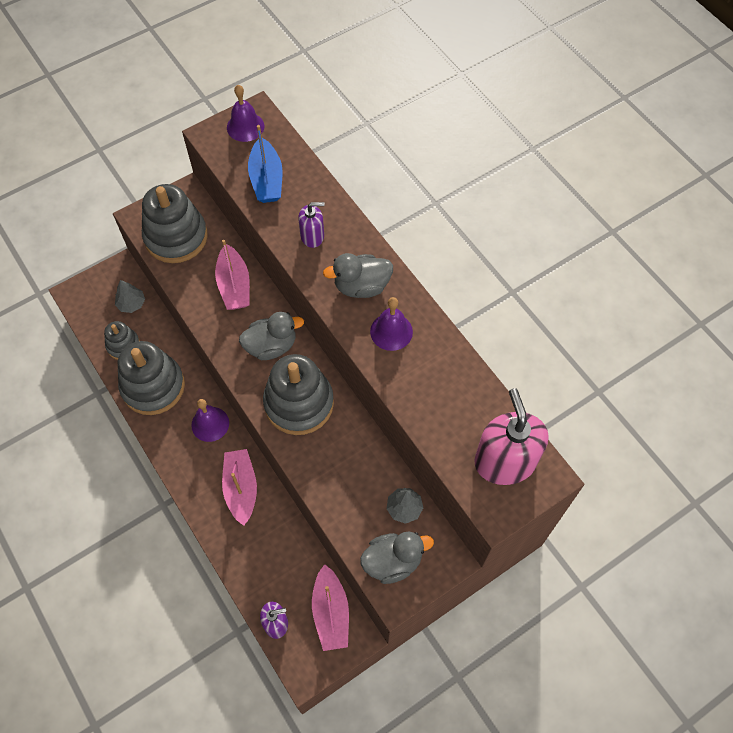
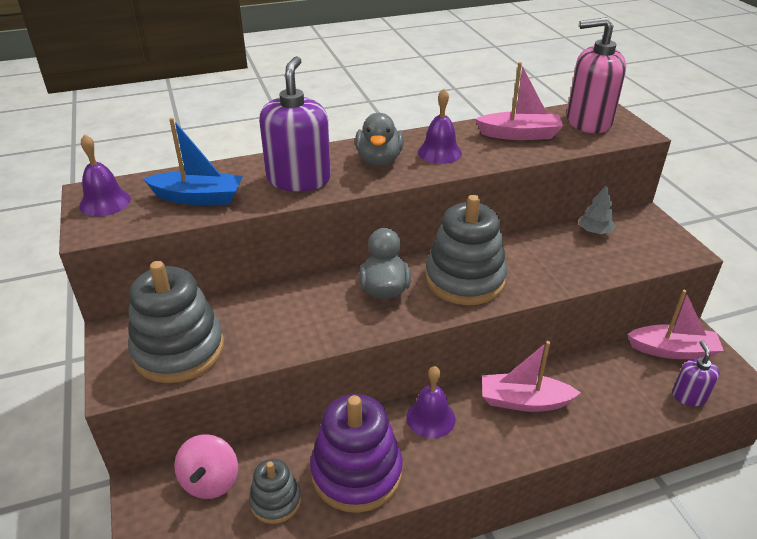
camera: 75 degrees left, 25 degrees down
(131, 304) = (210, 481): grey tree -> pink spinning top
(153, 386) = (356, 472): grey stacking toy -> purple stacking toy
(234, 285) = (286, 307): pink boat -> pink boat (519, 135)
(312, 236) = (298, 179): purple soap dispenser -> purple soap dispenser, size x1.87
(392, 561) = (651, 247): grey duck -> none

